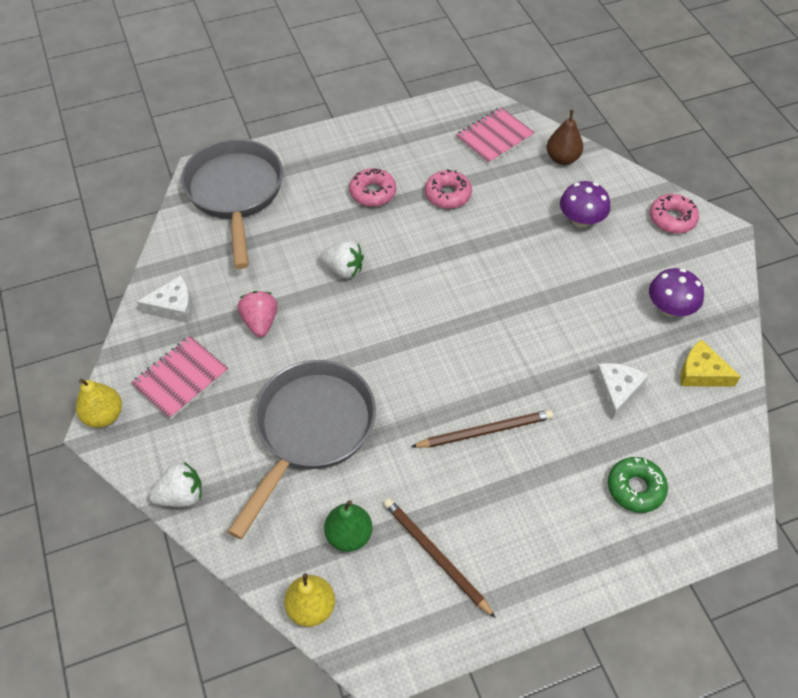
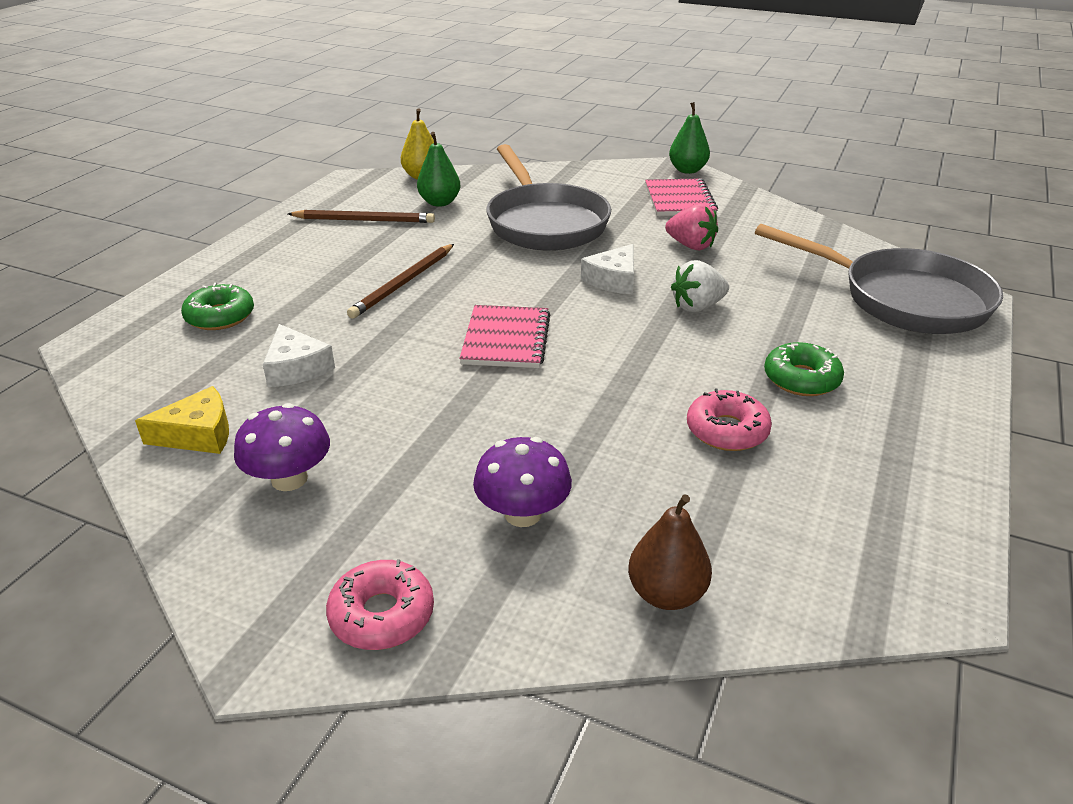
camera: 135 degrees right, 20 degrees down
(104, 415) = (687, 170): yellow pear -> green pear
(173, 306) = (767, 221): white cheese -> white cheese (613, 280)
(181, 495) = (575, 171): white strawberry -> none
(373, 192) = (801, 379): pink donut -> green donut
(494, 137) = (804, 551): pink notebook -> pink notebook (506, 339)

